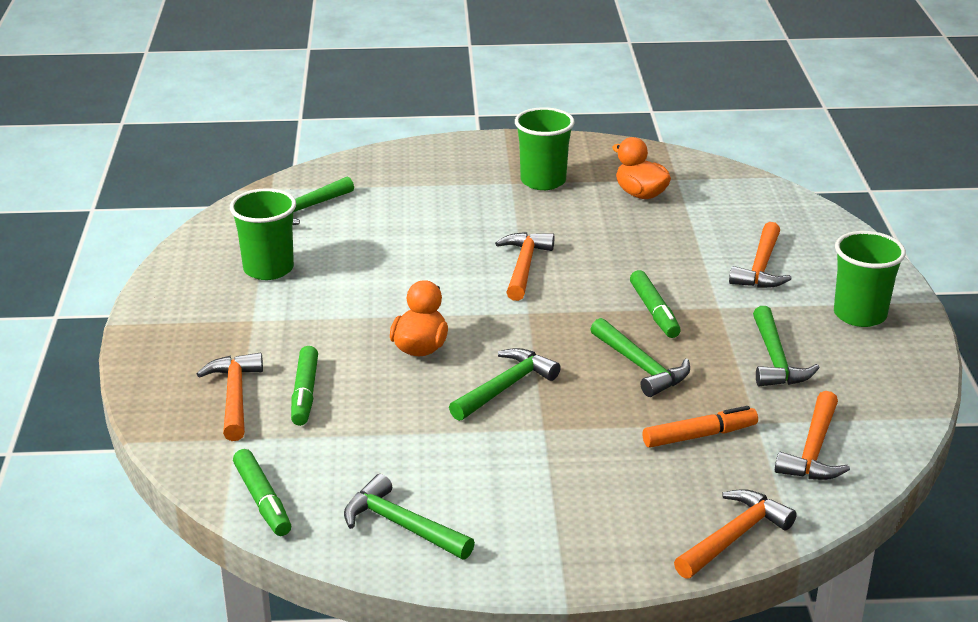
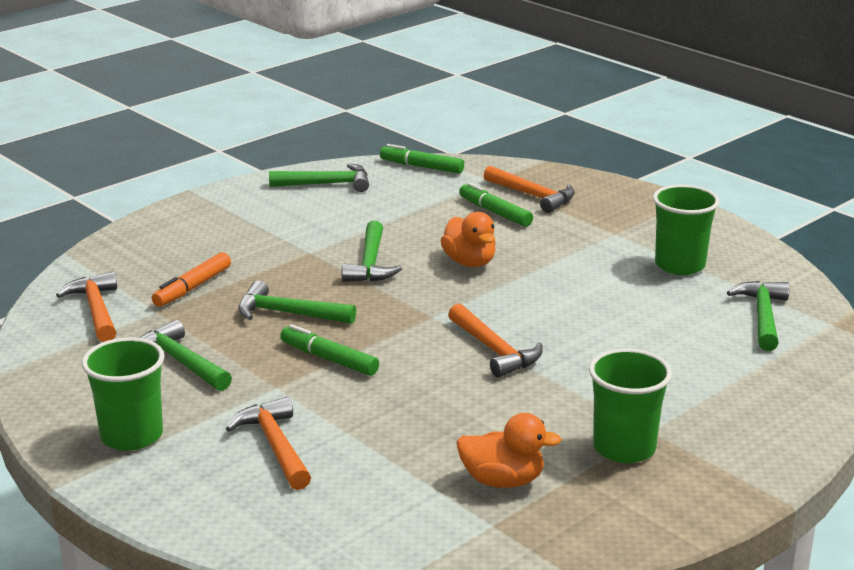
camera: 140 degrees right, 5 degrees down
(733, 537) = (116, 246): orange hammer -> none

